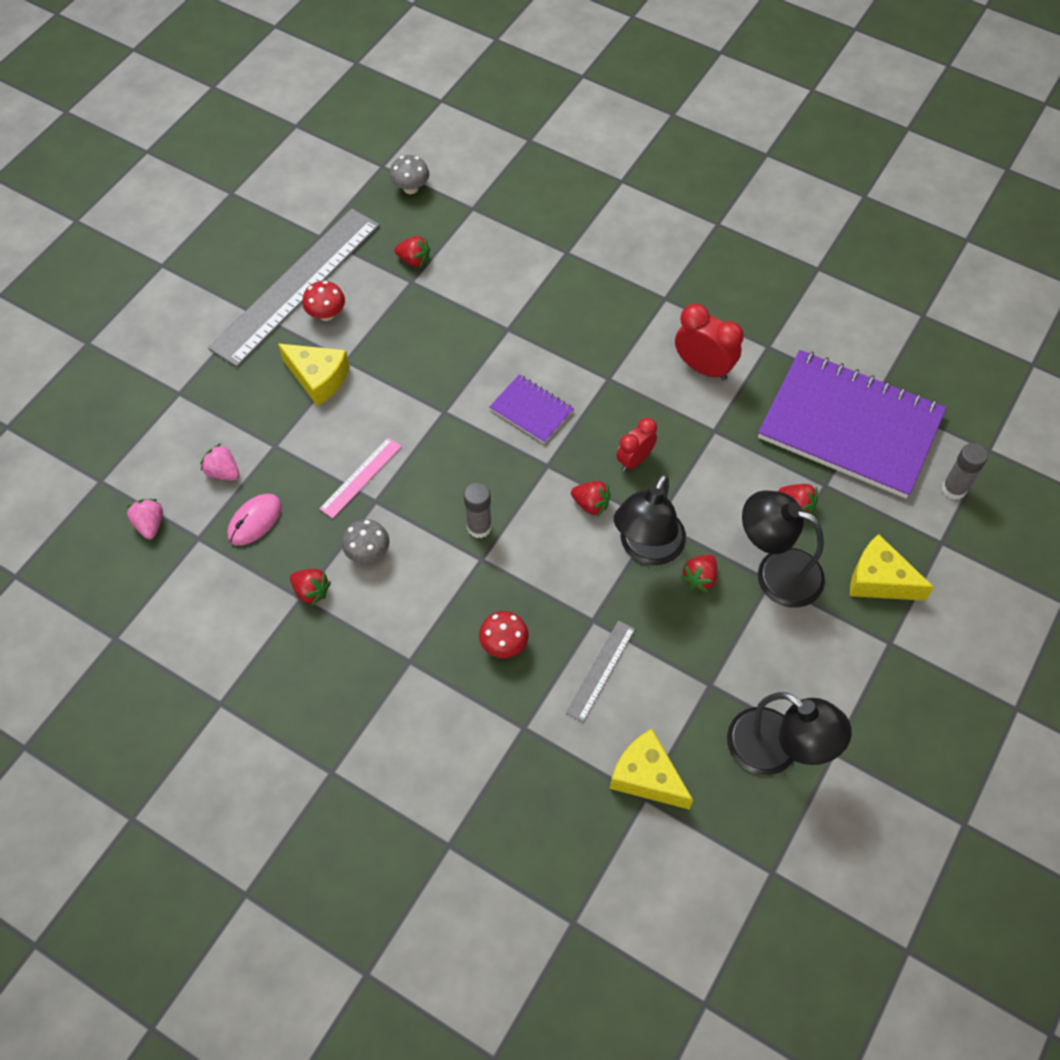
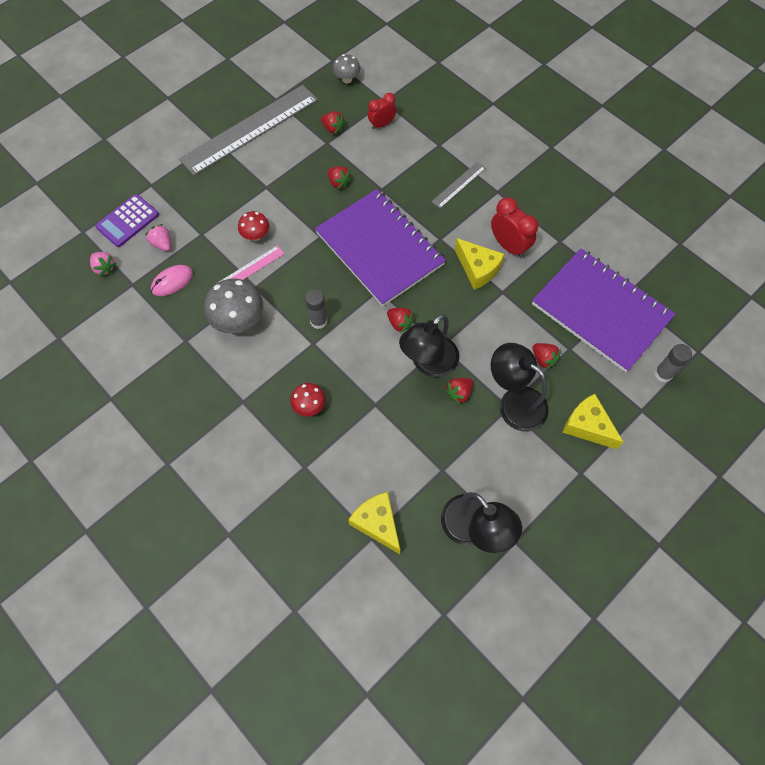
camera: 15 degrees right, 5 degrees up
(150, 524) = (104, 268): pink strawberry -> pink strawberry turned 135 degrees clockwise
(162, 451) = (127, 221): none -> purple calculator
(311, 591) = (193, 338): red strawberry -> red strawberry (339, 183)
(318, 378) = (244, 195): yellow cheese -> yellow cheese (478, 269)
(326, 314) = (263, 153): red mushroom -> red mushroom (256, 235)
(368, 553) = (239, 321): grey mushroom -> grey mushroom, size x1.74
(531, 410) = (379, 249): purple notebook -> purple notebook, size x2.26
(600, 670) = (369, 440): grey ruler -> grey ruler (458, 185)
(634, 460) = (440, 300): red clock -> red clock (381, 124)

